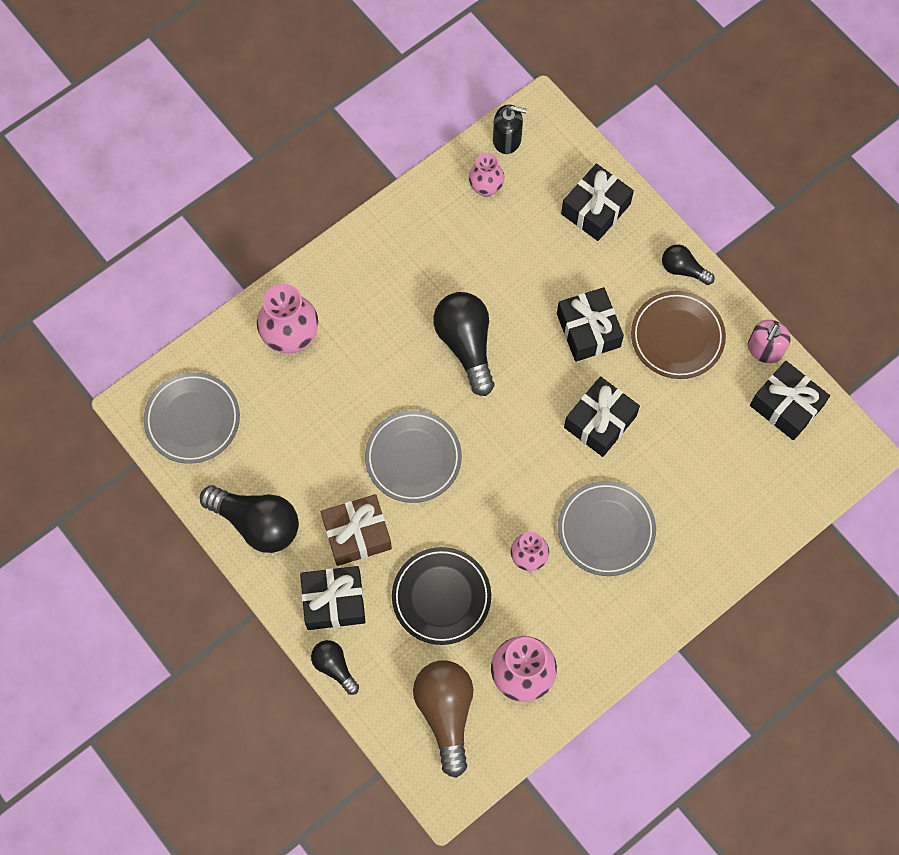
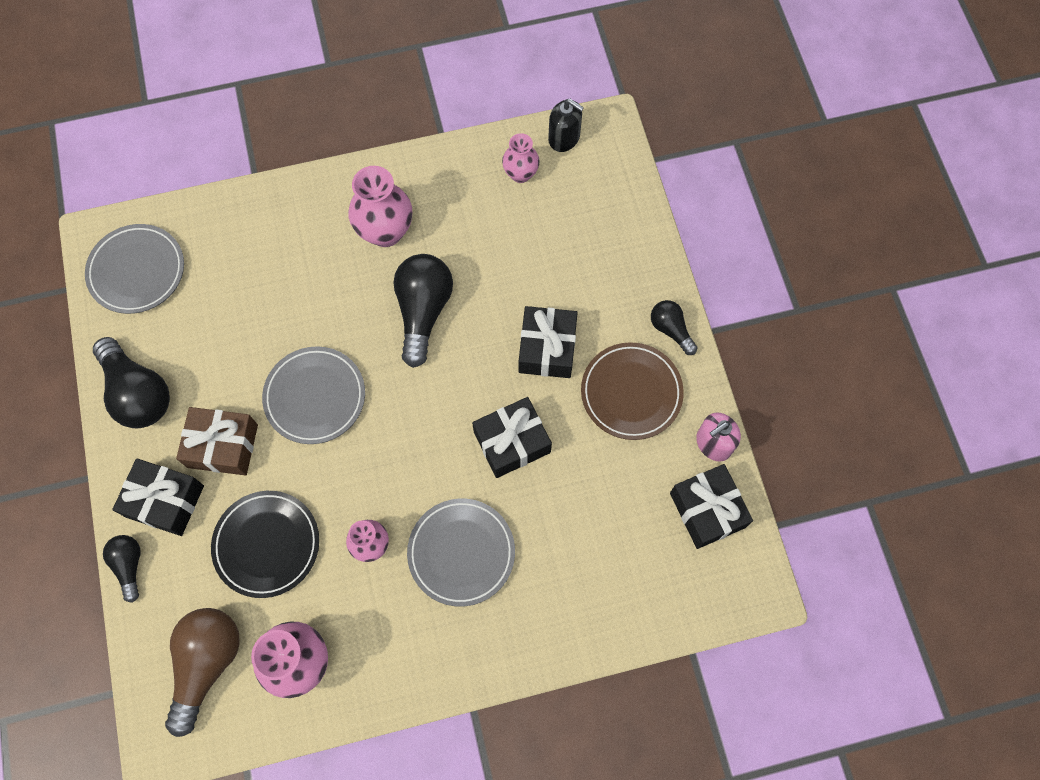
camera: 25 degrees right, 0 degrees up
(291, 337) = (267, 234): pink vase -> pink vase (385, 231)
(595, 209) = (614, 236): black gift -> none

